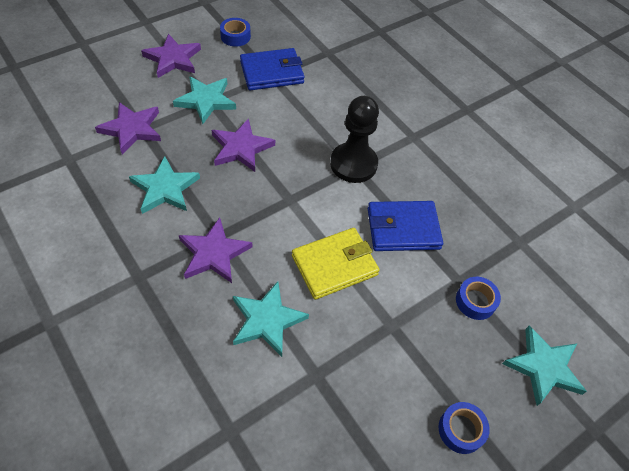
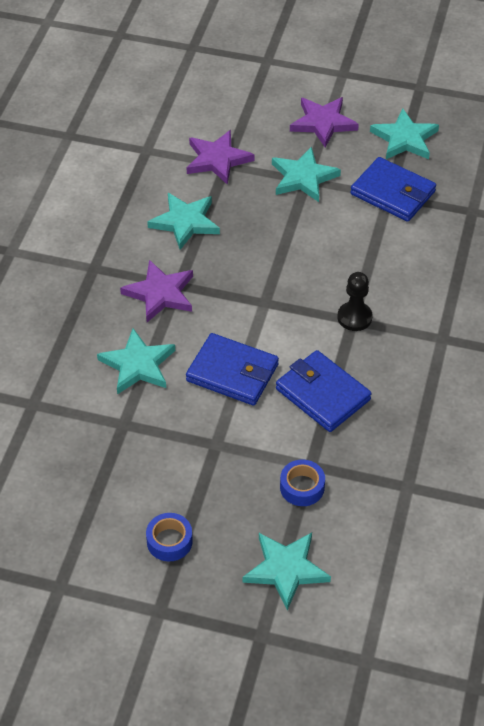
camera: 55 degrees right, 5 degrees down
(235, 36) = (404, 139): blue tape -> turquoise star
(241, 148) = (280, 235): purple star -> none
(334, 265) = (232, 373): yellow wallet -> blue wallet
(353, 164) = (354, 317): black pawn -> black pawn, size x0.63

